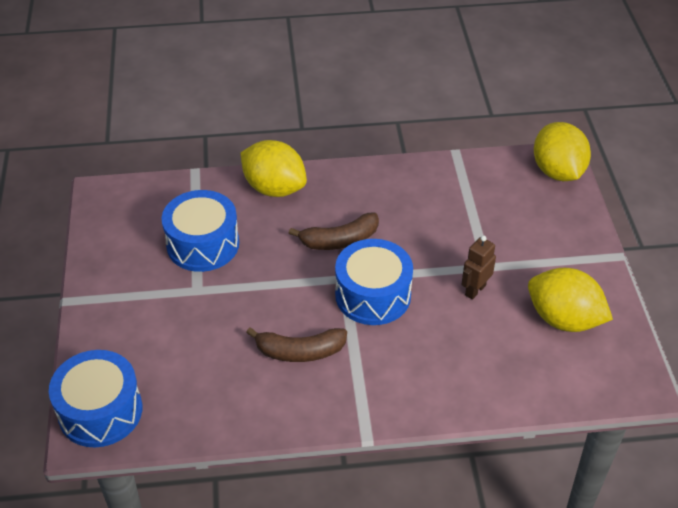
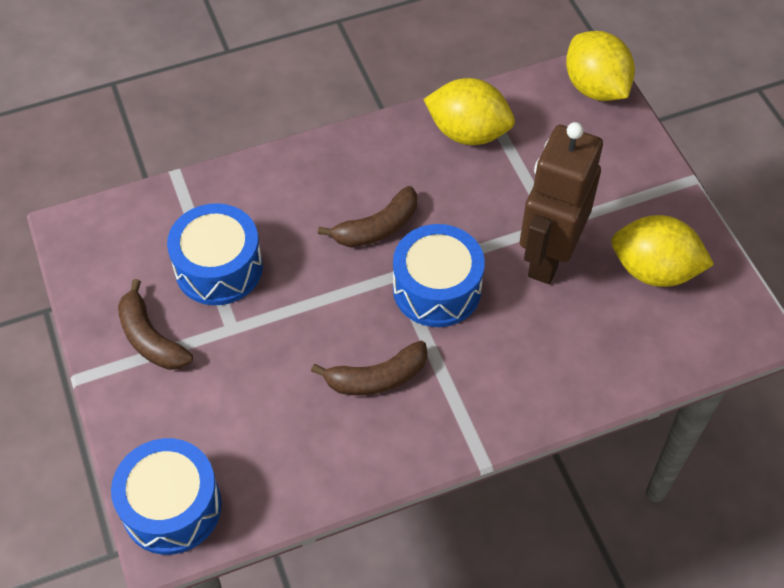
camera: 15 degrees left, 10 degrees up
(131, 284) = (150, 338): none -> brown banana
(274, 188) = (279, 176): yellow lemon -> yellow lemon (468, 133)
(475, 290) = (548, 257): brown robot -> brown robot, size x2.21

